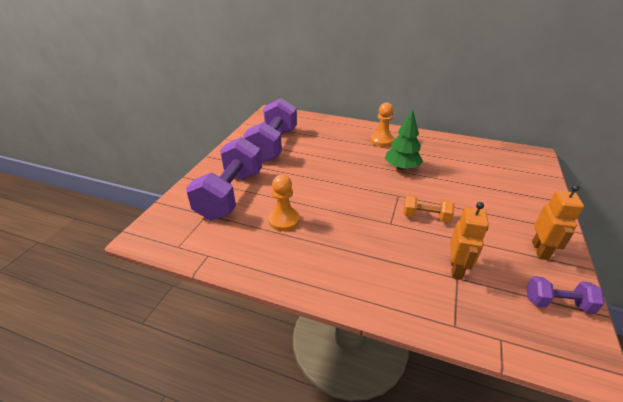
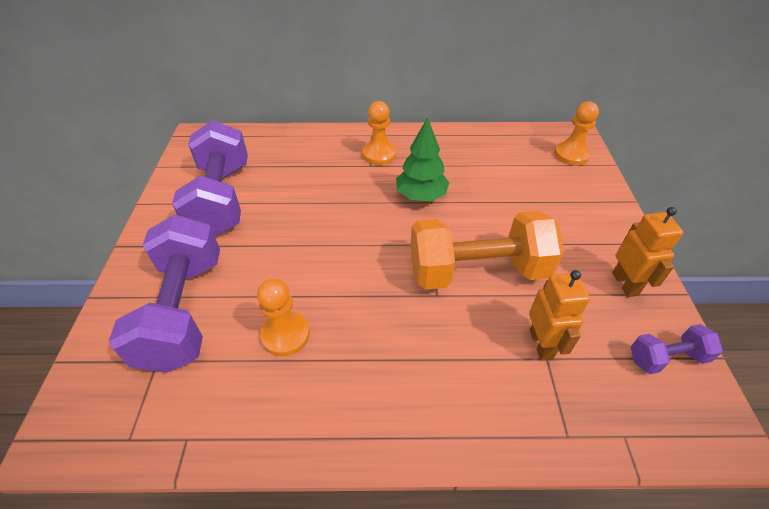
camera: 20 degrees left, 10 degrees up
(425, 217) = (478, 271): orange dumbbell -> orange dumbbell, size x2.09
(527, 165) = (571, 155): none -> orange pawn

